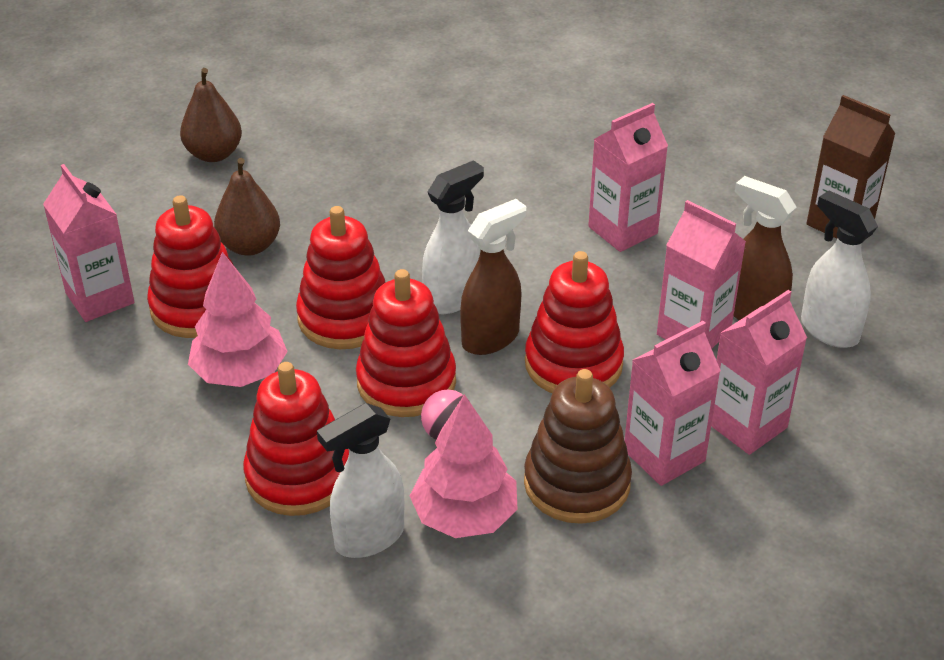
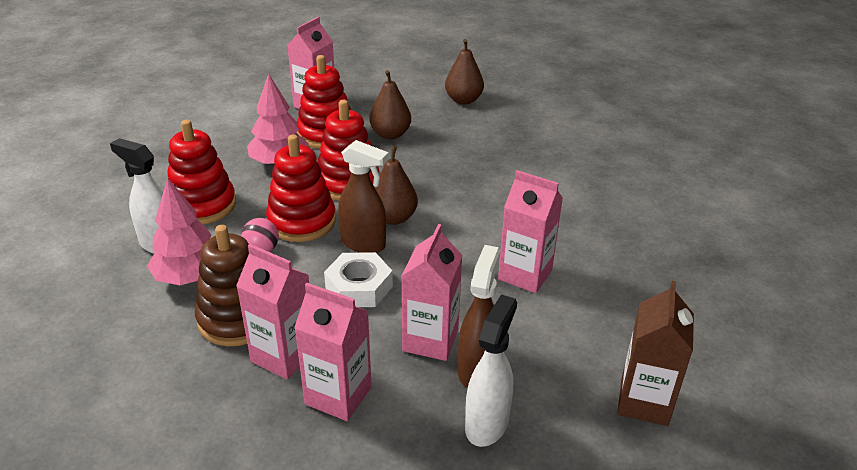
camera: 65 degrees right, 5 degrees down
(452, 298) = (393, 218): white spray bottle -> brown pear
(573, 364) = (359, 287): red stacking toy -> white nut

